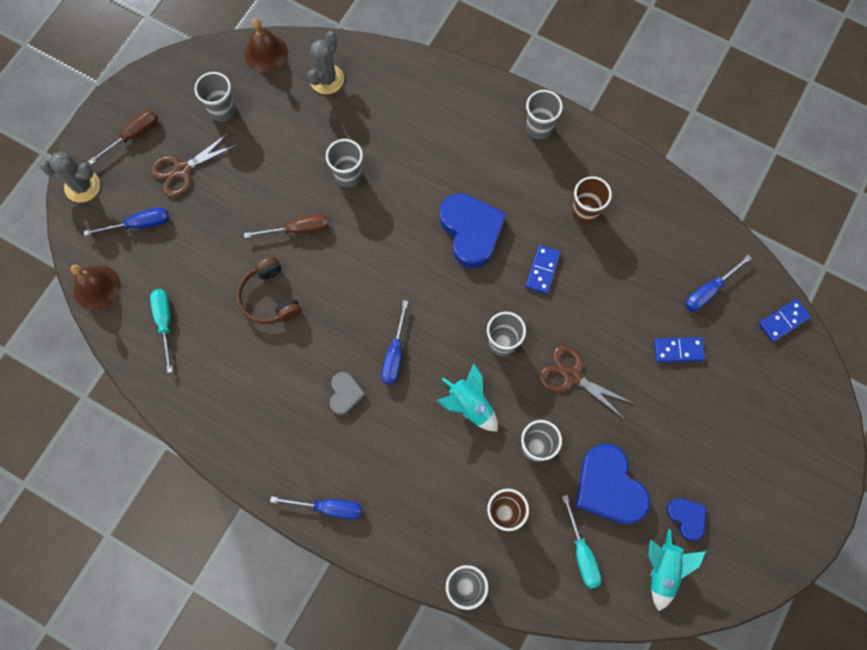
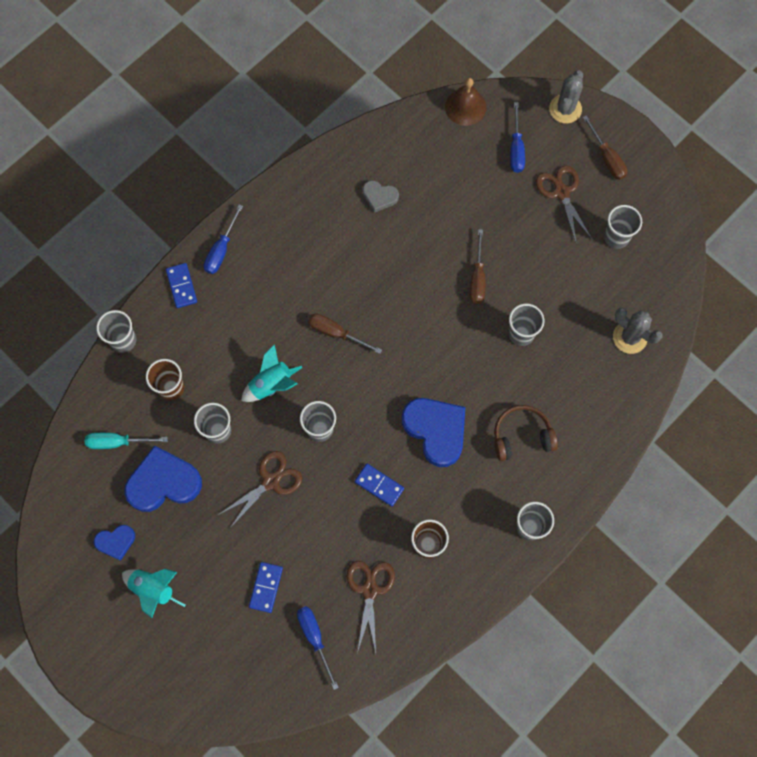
camera: 105 degrees right, 0 degrees up
(165, 323) = (418, 154): turquoise screwdriver -> none
(266, 53) = (671, 288): brown bell -> none
(269, 298) = (418, 241): brown headphones -> brown headphones (521, 436)
(345, 394) = (312, 284): grey heart -> grey heart (379, 197)
(395, 354) = (336, 333): blue screwdriver -> brown screwdriver
(471, 231) = (436, 430): blue heart -> blue heart turned 120 degrees counterclockwise
(646, 253) = (370, 589): none -> brown scissors
(663, 569) = (81, 506): turquoise rocket -> turquoise rocket (154, 589)
(783, 321) = (264, 701): blue domino -> blue domino (182, 286)

